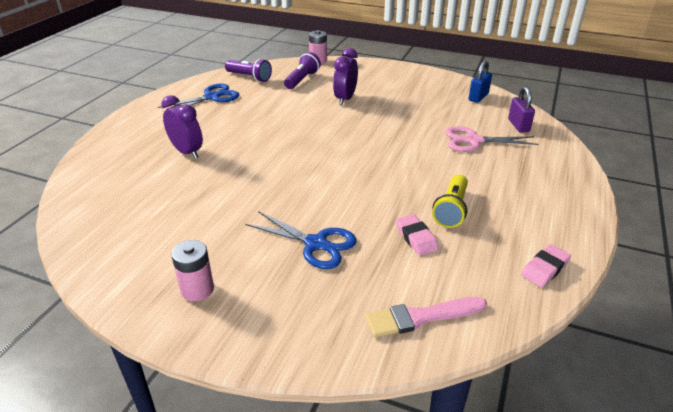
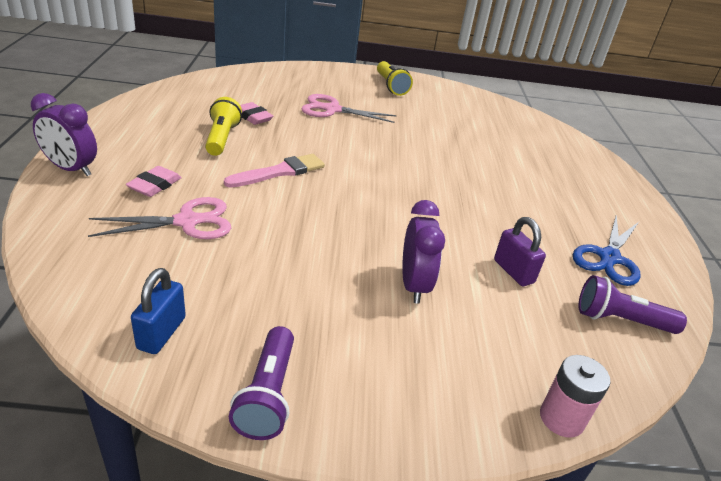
camera: 155 degrees right, 0 degrees up
(187, 152) = (521, 171): purple clock -> purple clock (71, 169)
(197, 289) = (391, 86): pink battery -> yellow flashlight
(302, 80) = (527, 330): purple flashlight -> purple flashlight (267, 395)
(316, 244) = (332, 109): blue scissors -> pink scissors
(421, 317) = (243, 81): pink brush -> pink brush (279, 172)
(518, 125) = (103, 261): purple padlock -> purple padlock (513, 271)
(545, 269) = (145, 105): pink eraser -> pink eraser (155, 185)

